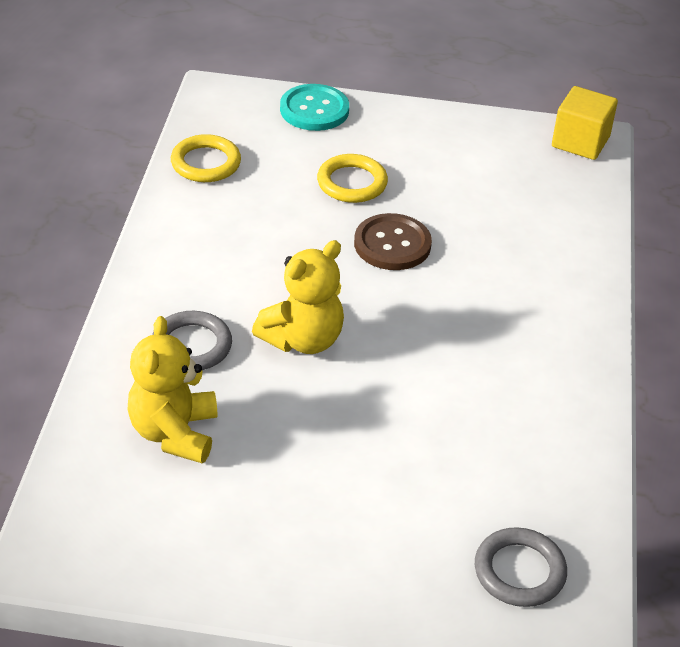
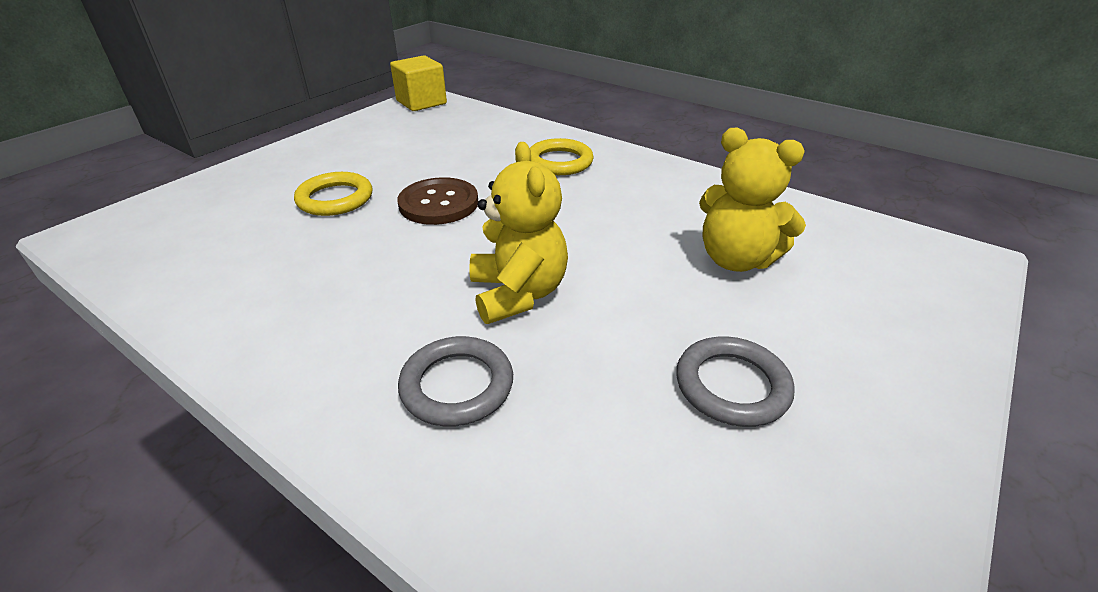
camera: 60 degrees left, 5 degrees down
(174, 433) = (603, 457): yellow teddy bear -> yellow teddy bear (736, 259)
(205, 163) = (176, 274): yellow ring -> yellow ring (559, 162)
(314, 110) = (212, 187): turquoise button -> none
(519, 571) = (888, 264): grey ring -> grey ring (732, 386)

